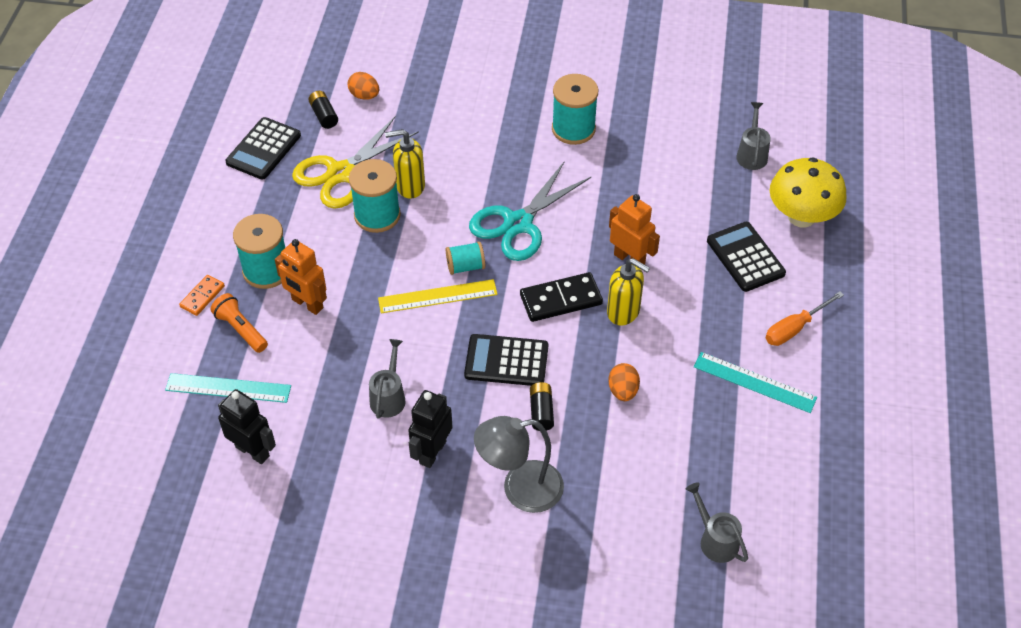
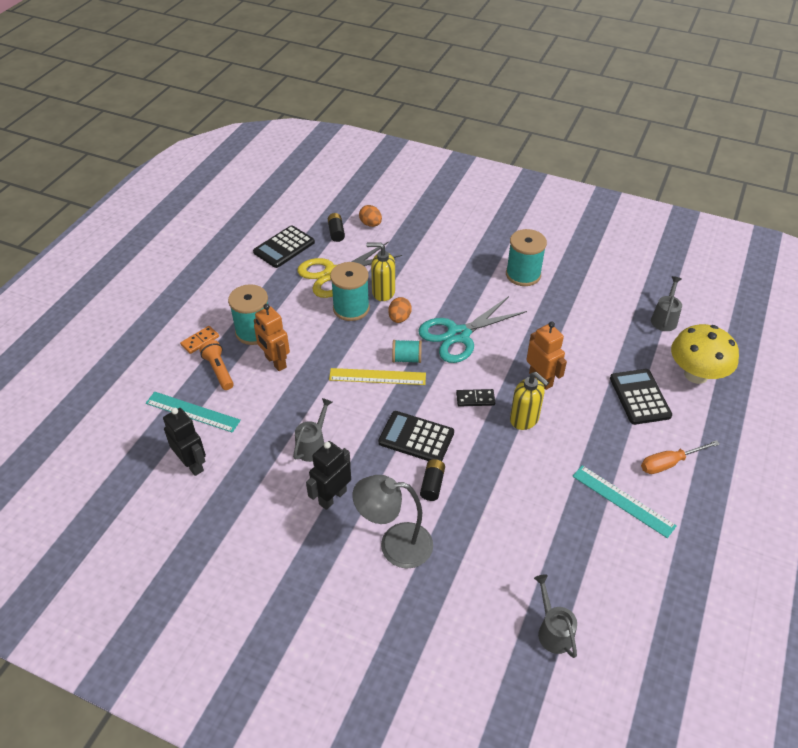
camera: 15 degrees right, 5 degrees down
(561, 299) = (475, 399): black domino -> black domino, size x0.59
(623, 391) = (506, 483): orange egg -> orange egg (399, 318)

